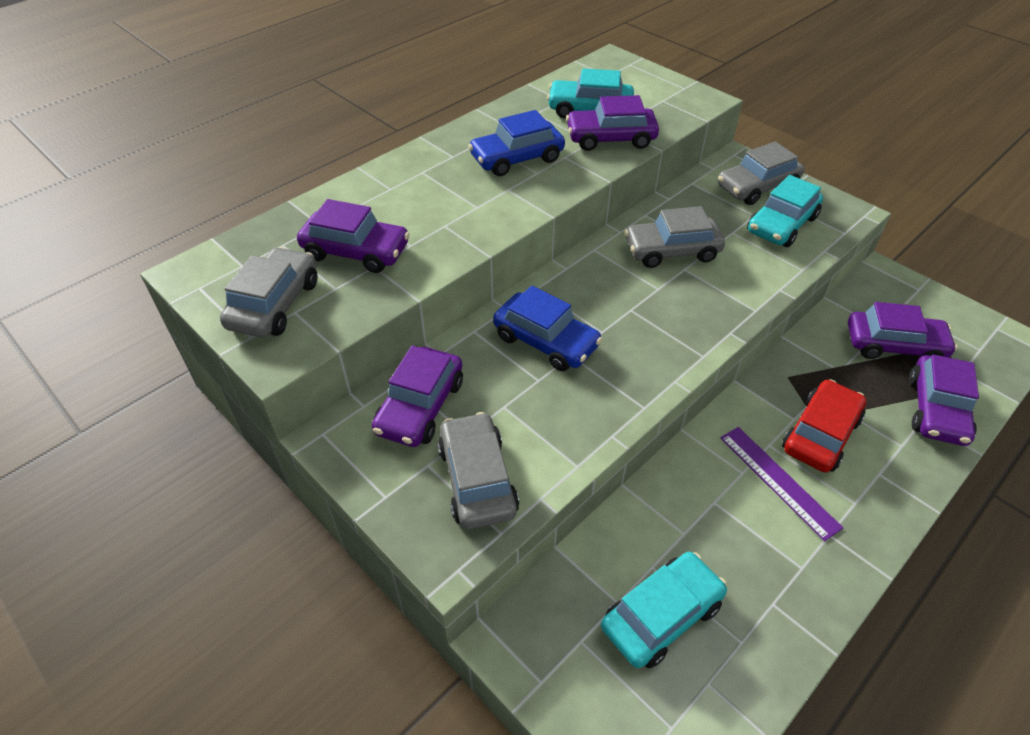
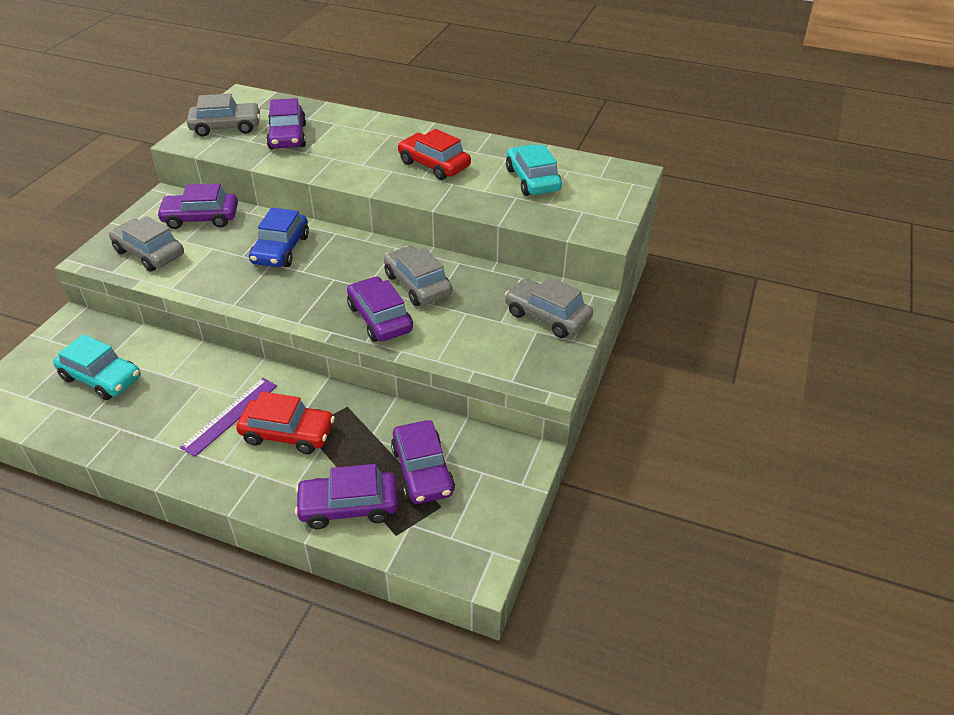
camera: 65 degrees right, 5 degrees down
(477, 479) = (149, 253): grey car -> grey car turned 105 degrees counterclockwise
(517, 158) = (434, 165): blue car -> red car
(610, 138) = (495, 198): purple car -> purple car (380, 318)
(781, 225) = (496, 339): turquoise car -> none

